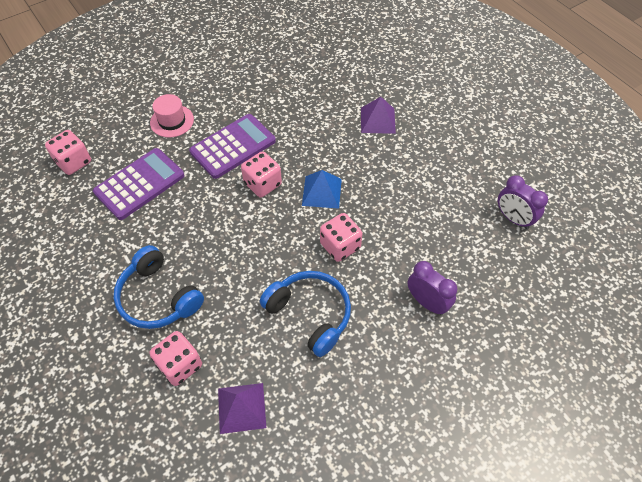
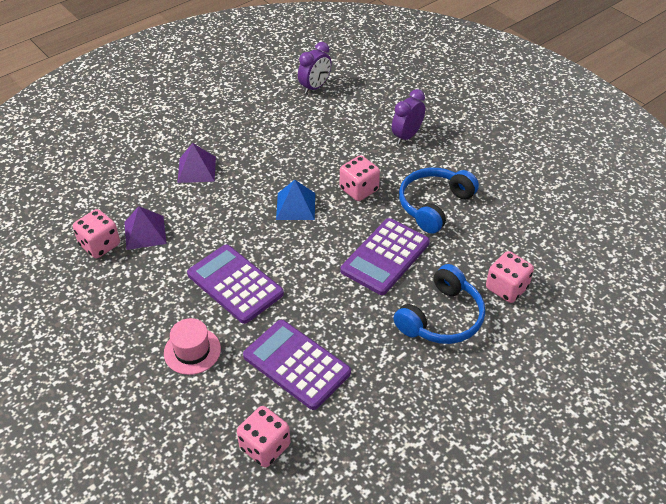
camera: 95 degrees left, 10 degrees down
(241, 407) = (531, 241): purple pyramid -> purple pyramid (145, 232)
(243, 259) = (385, 257): none -> purple calculator
(262, 184) = (288, 252): pink dice -> pink dice (100, 245)

